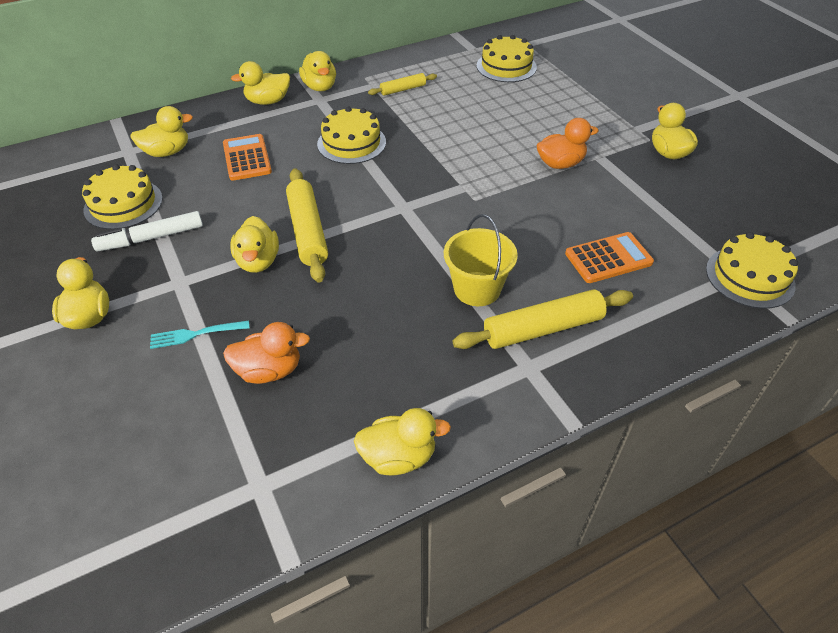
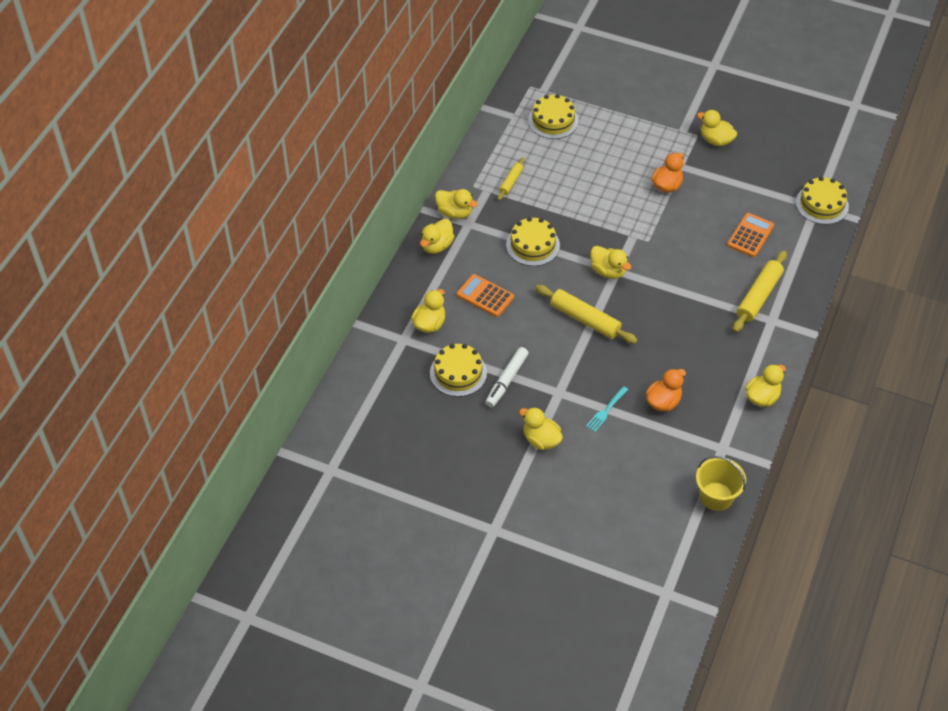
camera: 40 degrees left, 5 degrees up
(258, 261) = (583, 354): yellow duck -> yellow duck (608, 271)
(477, 289) = (708, 295): yellow bucket -> yellow bucket (716, 496)

